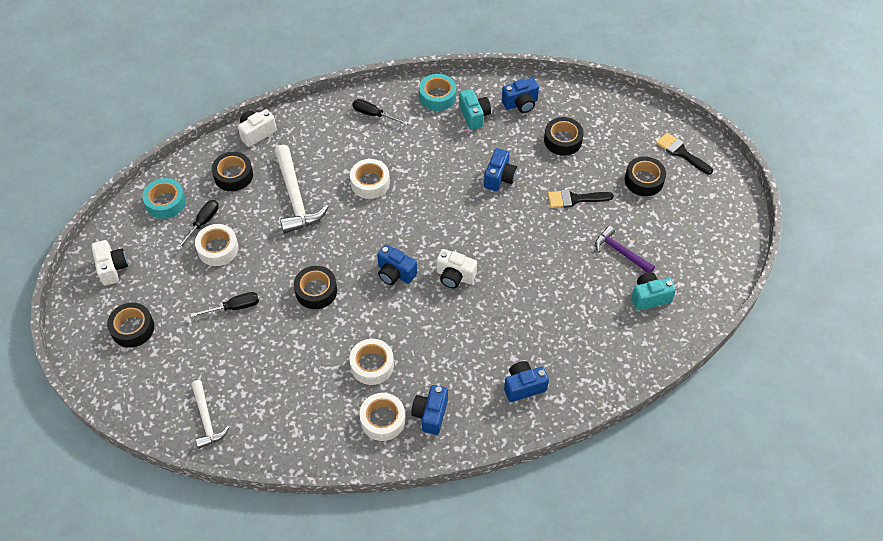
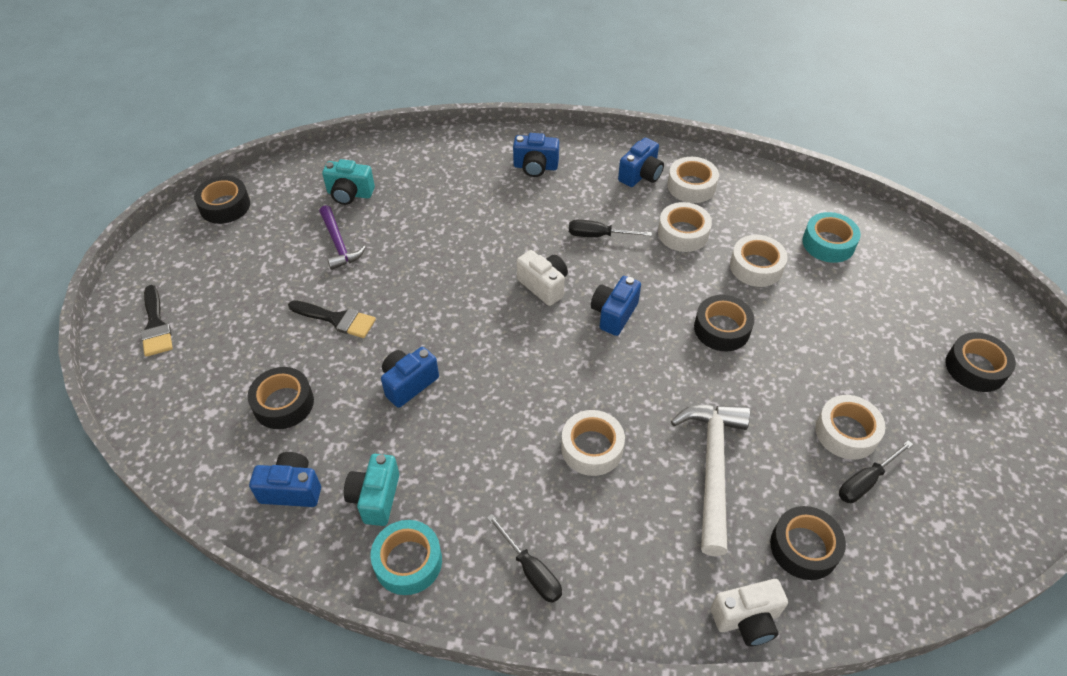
camera: 155 degrees left, 5 degrees down
(112, 268) = (1011, 461): white camera -> none
(165, 202) = (925, 542): turquoise tape -> turquoise tape (828, 243)
(206, 419) = (883, 244): white hammer -> none
(234, 307) = (834, 346): black screwdriver -> black screwdriver (598, 235)
(305, 355) = (756, 267): none -> white tape
(395, 273) = (614, 314): blue camera -> blue camera turned 120 degrees counterclockwise
(644, 180) = (235, 309): black tape -> black tape (225, 206)

